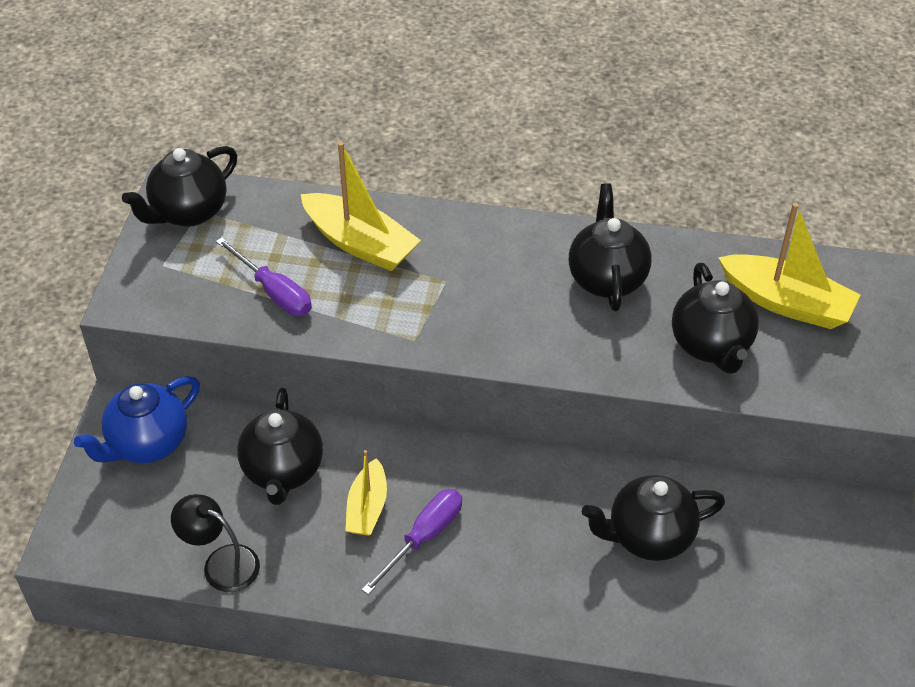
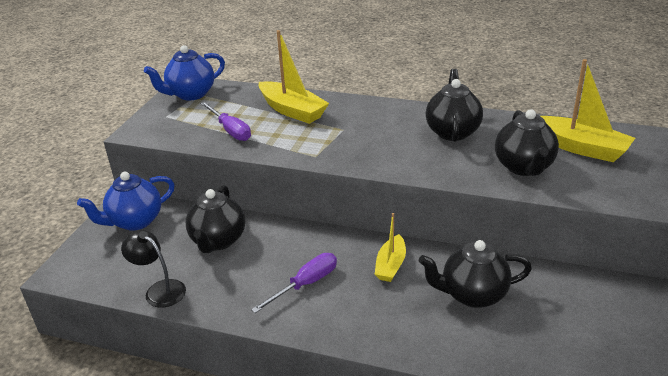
camera: 10 degrees right, 15 degrees down
(188, 212) = (191, 94): black teapot -> blue teapot
(367, 507) = (270, 264): yellow boat -> yellow boat (391, 265)

